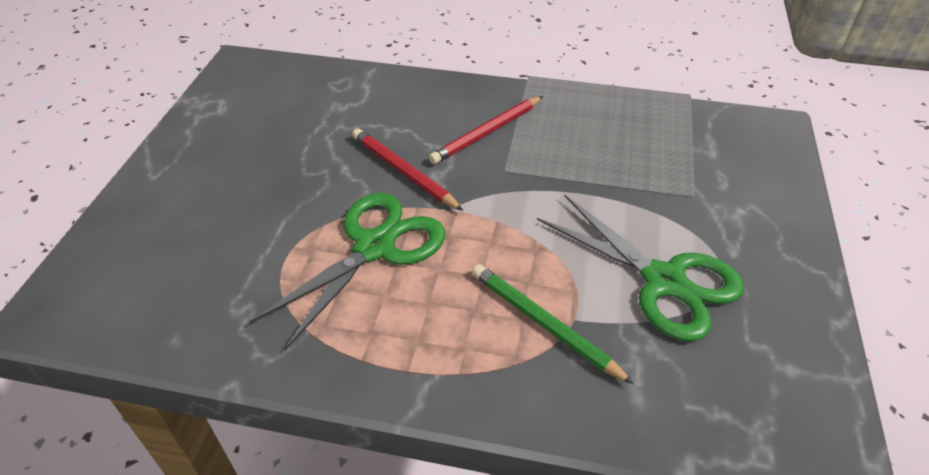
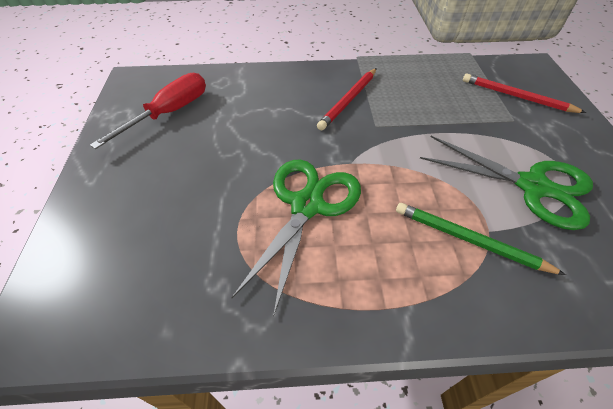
camera: 15 degrees left, 5 degrees up
(265, 112) = (169, 113): none -> red screwdriver
(404, 172) = (301, 140): red pencil -> red pencil (516, 96)

